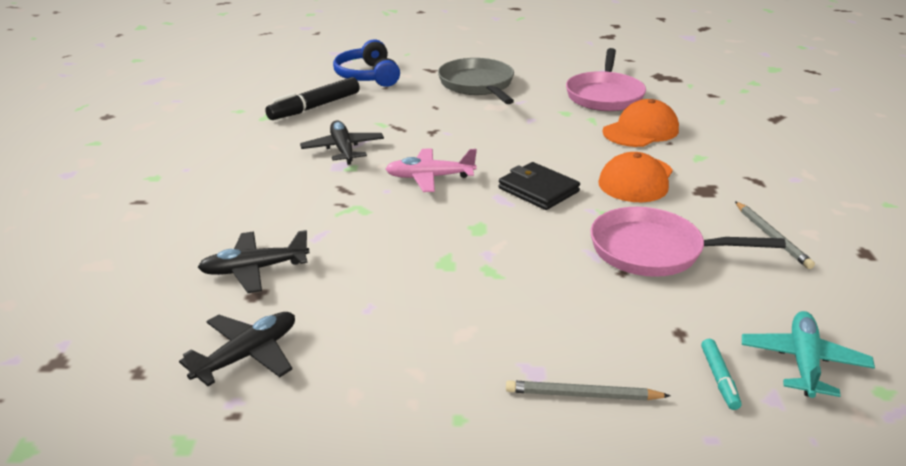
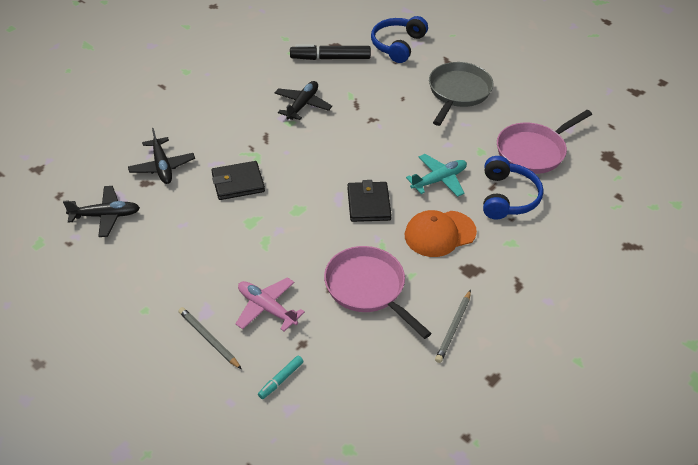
camera: 40 degrees right, 15 degrees up
(254, 269) = (162, 166): black plane -> black plane turned 135 degrees counterclockwise
(375, 239) = (238, 183): none -> black wallet
(429, 177) = (321, 156): pink plane -> pink plane (267, 308)
(640, 131) = (507, 197): orange cap -> blue headphones
(803, 362) = (336, 405): turquoise plane -> turquoise plane (439, 180)

